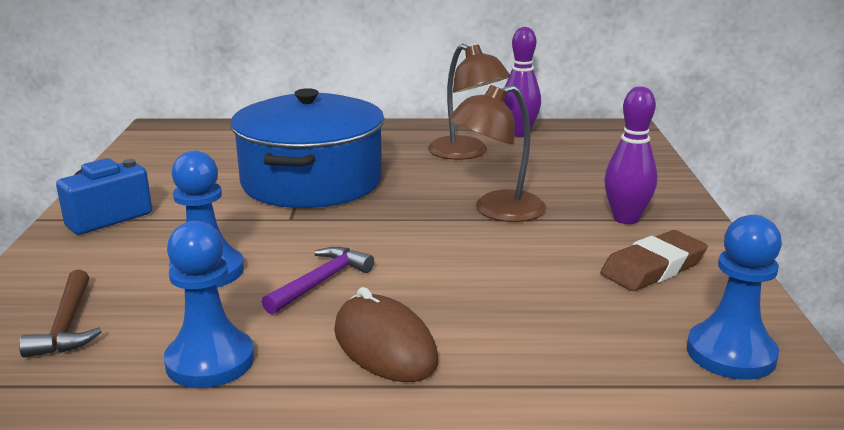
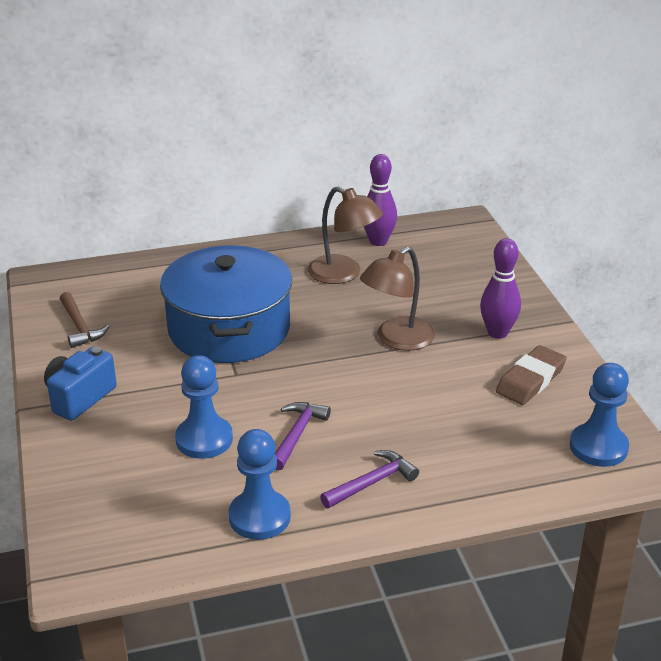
camera: 15 degrees left, 10 degrees up
(67, 325) = (133, 507): brown hammer -> brown hammer (80, 327)
(384, 346) = (372, 482): brown mouse -> purple hammer

